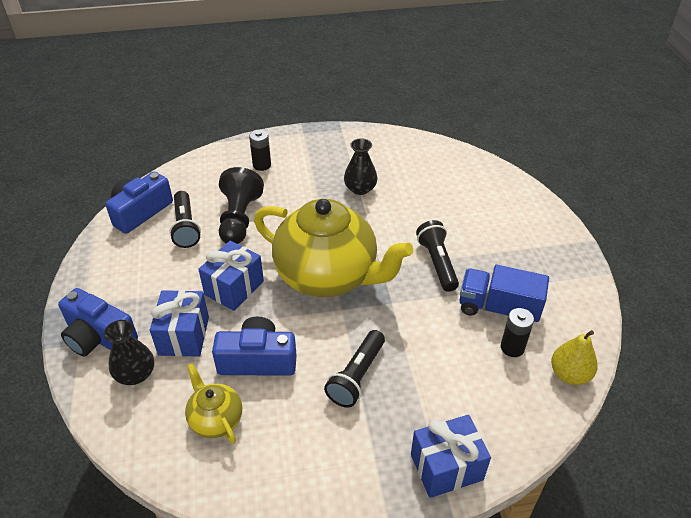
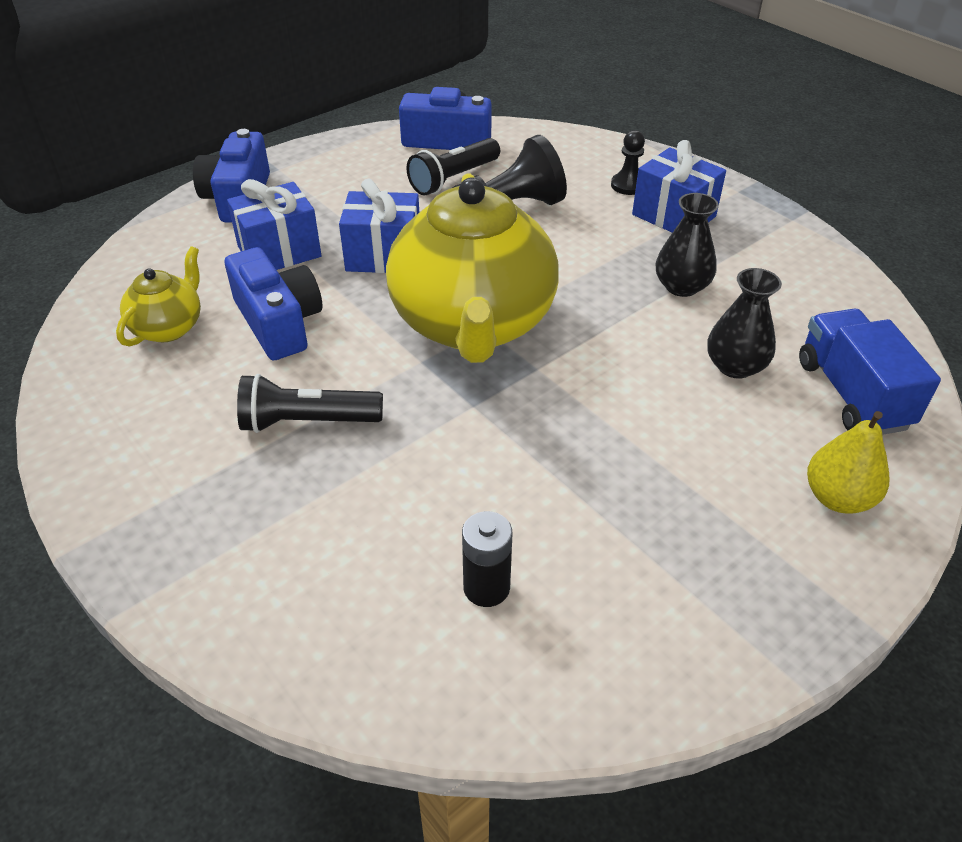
camera: 60 degrees right, 0 degrees up
(135, 374) = (202, 243): black vase -> black vase (735, 366)
(262, 165) = (628, 185): black battery -> black pawn
(437, 263) = (602, 427): black flashlight -> none
(446, 467) = (194, 580): blue gift -> blue gift (673, 215)
(498, 308) = (563, 539): blue truck -> blue truck (851, 394)
(569, 374) = (480, 695): yellow pear -> yellow pear (837, 498)

